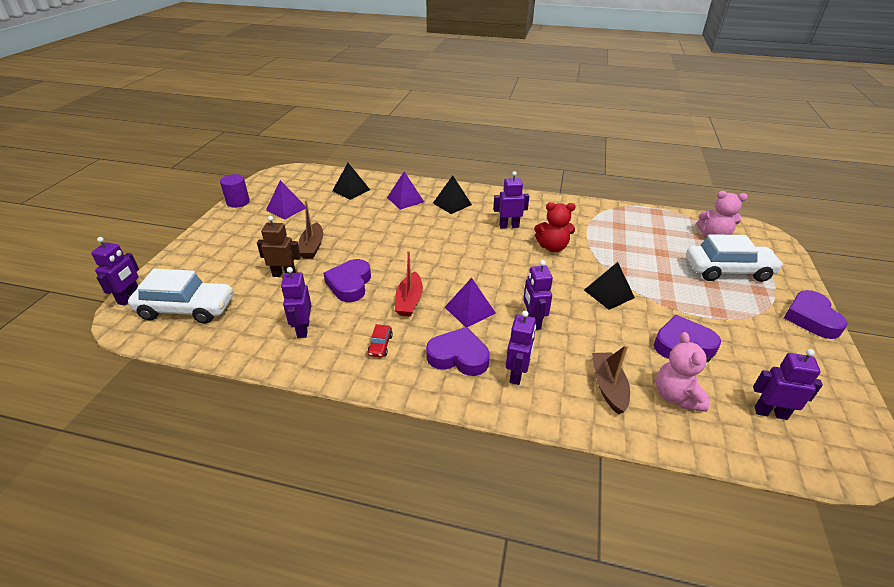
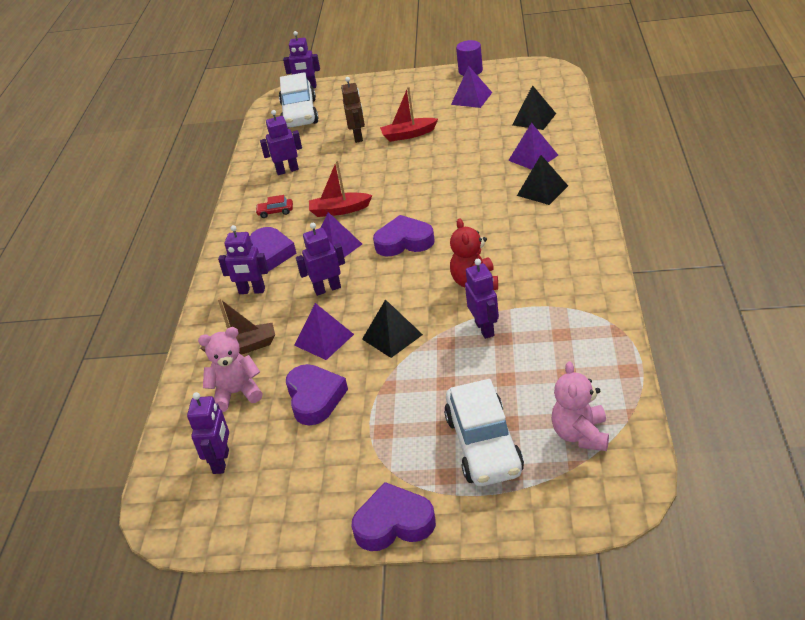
camera: 85 degrees right, 0 degrees up
(312, 247) = (408, 135): brown boat -> red boat
(350, 284) = (355, 172): purple heart -> purple heart (404, 242)
(509, 226) = (510, 242): purple robot -> purple robot (485, 329)
(605, 331) = (324, 339): none -> purple pyramid

